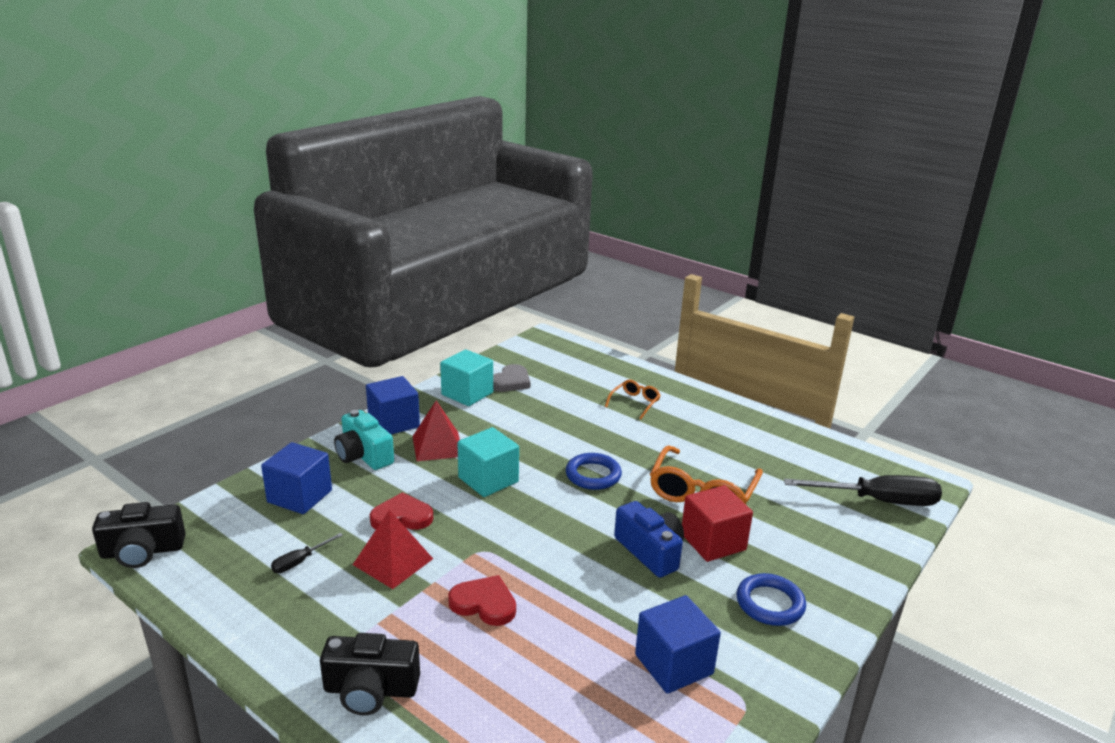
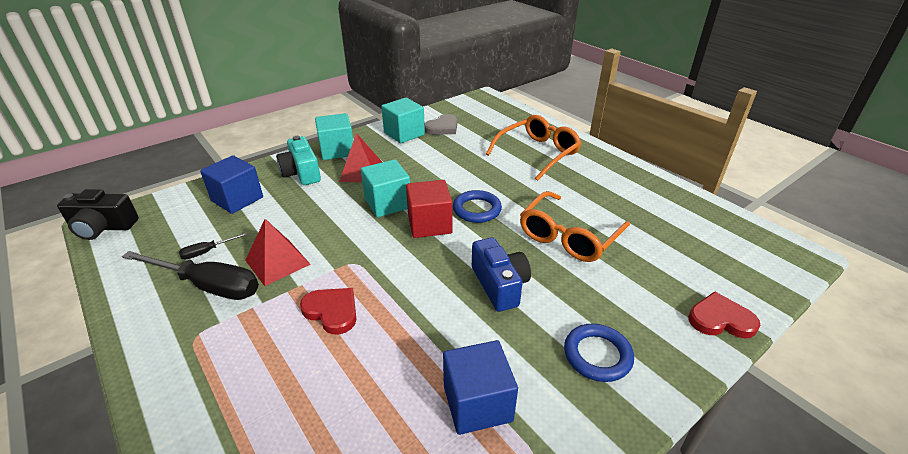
camera: 15 degrees right, 10 degrees up
(370, 690) = (197, 376): black camera -> none
(394, 423) = (337, 150): blue cube -> turquoise cube
(402, 517) = (304, 225): red heart -> red heart (720, 319)
(634, 403) = (537, 153): orange glasses -> orange glasses, size x1.92
(713, 542) = (562, 284): red cube -> red cube (429, 224)
(878, 501) = (741, 266): black screwdriver -> black screwdriver (208, 286)

